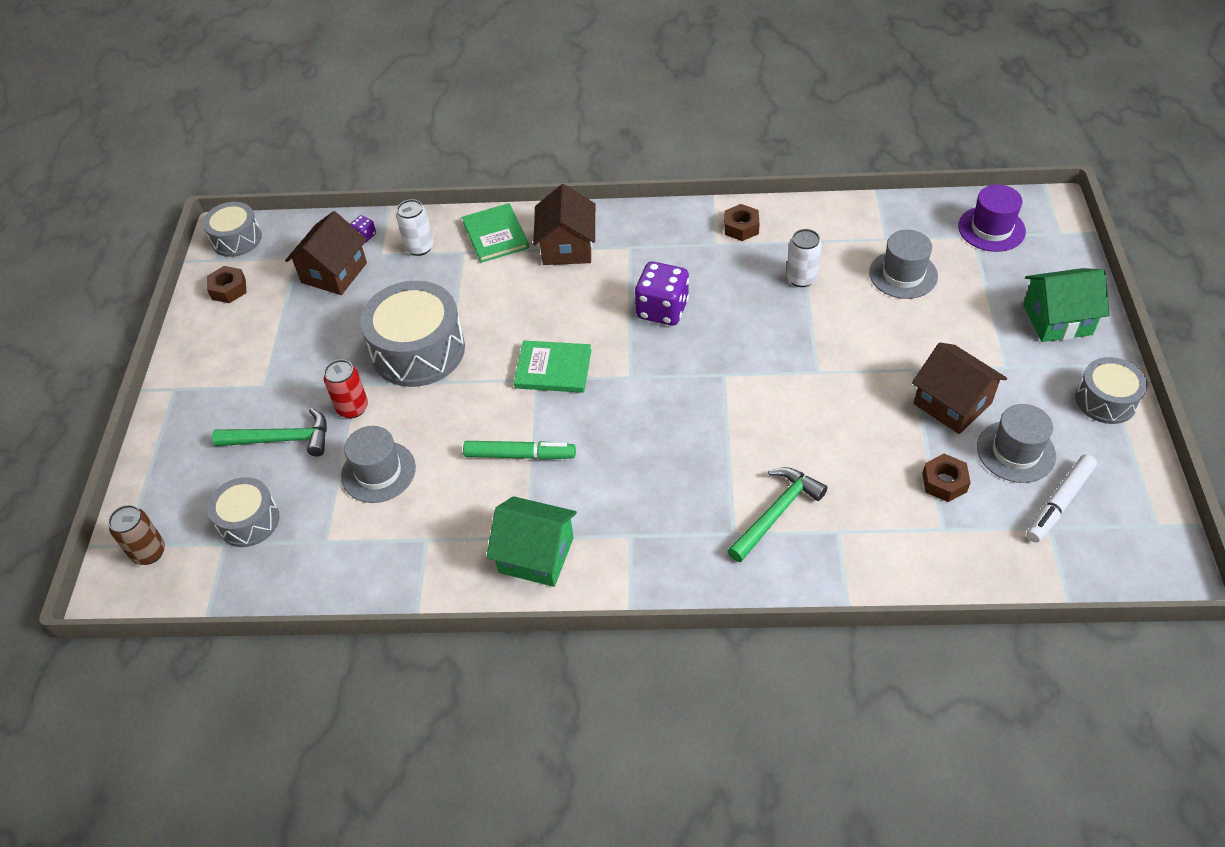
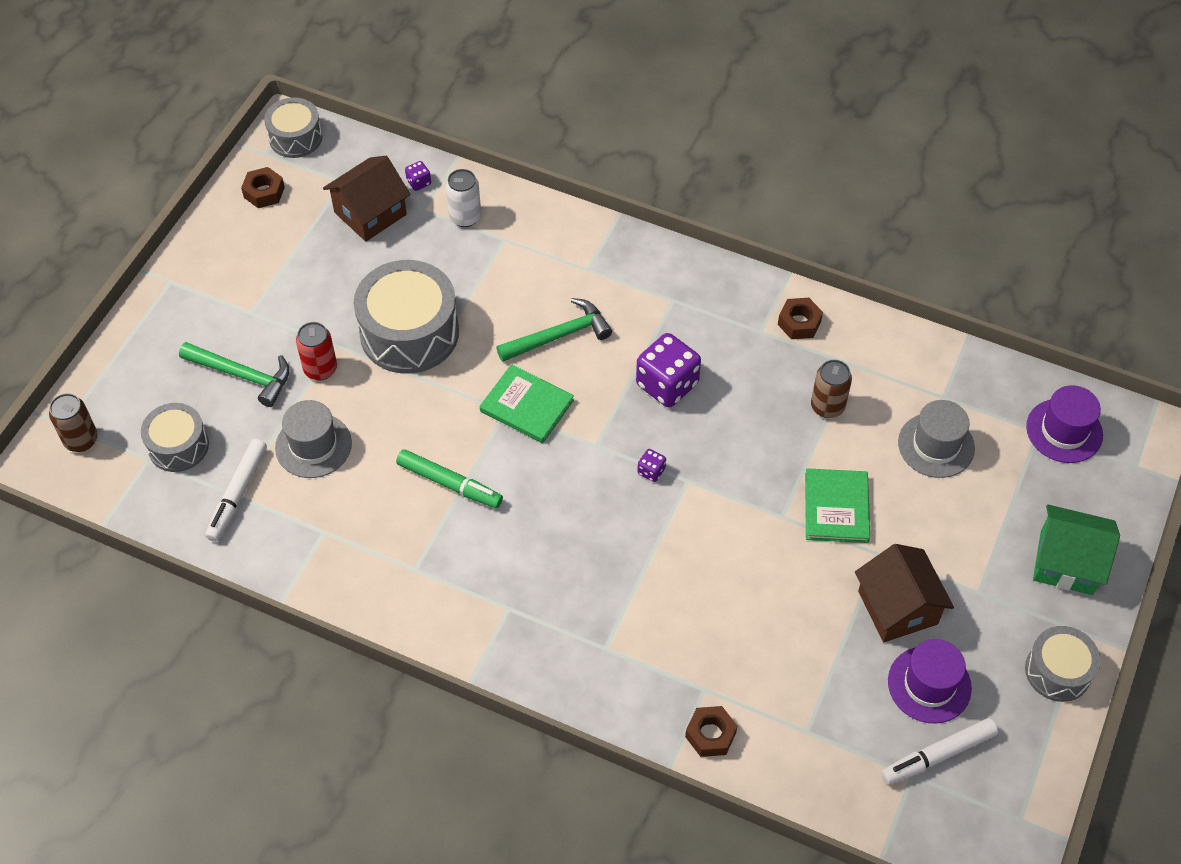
camera: 20 degrees right, 5 degrees up
(327, 540) = (237, 494): none -> white marker
(495, 235) = (546, 233): green book -> green book (836, 507)
(536, 555) = (414, 590): green house -> none
(567, 247) = (610, 275): brown house -> none
(688, 379) = (651, 471): none -> purple dice
(776, 513) = (656, 645): green hammer -> green hammer (558, 336)
(801, 278) = (827, 406): white can -> brown can
(944, 482) = (837, 685): brown nut -> brown nut (710, 735)
(1016, 451) = (929, 684): grey hat -> purple hat

